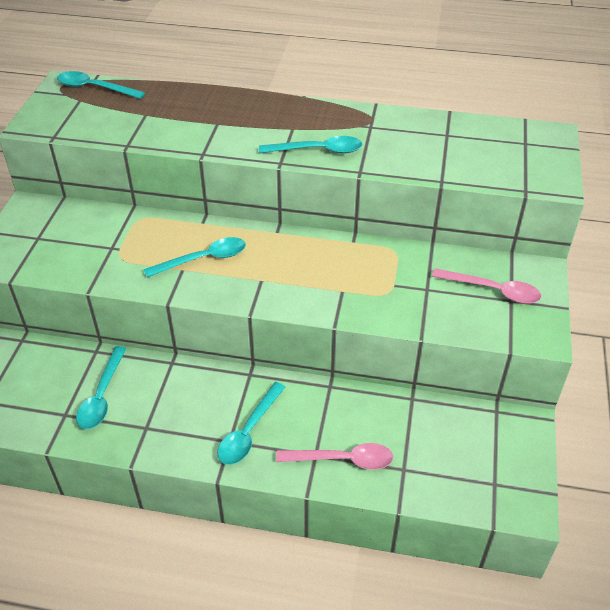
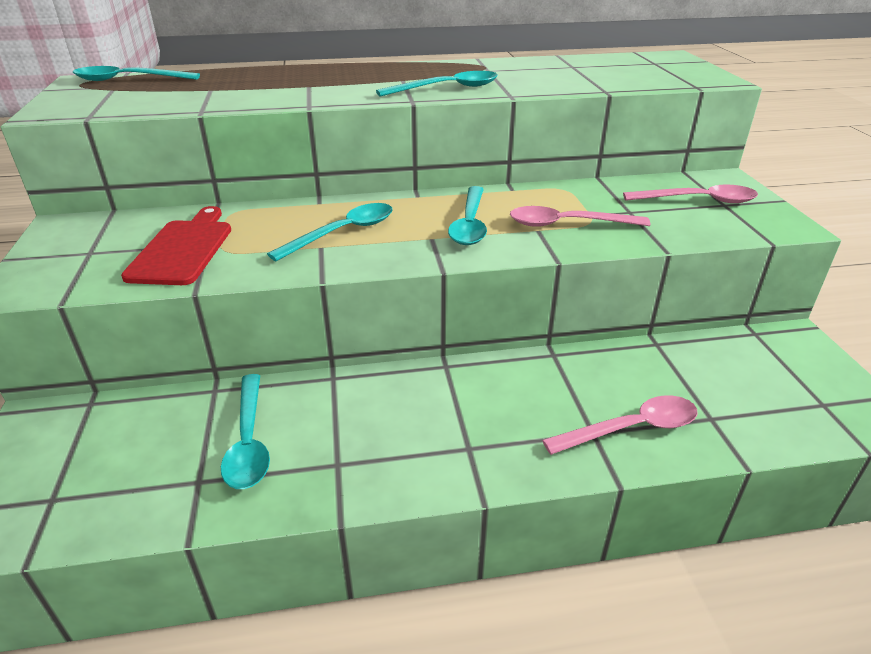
camera: 20 degrees left, 10 degrees down
(94, 249) = (183, 249): none -> red cutting board
(249, 431) = (487, 429): turquoise spoon -> turquoise spoon (470, 224)
(368, 291) = (567, 224): none -> pink spoon

